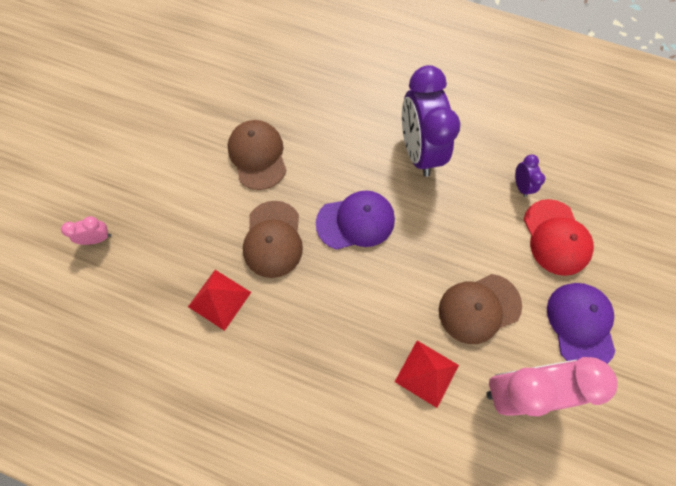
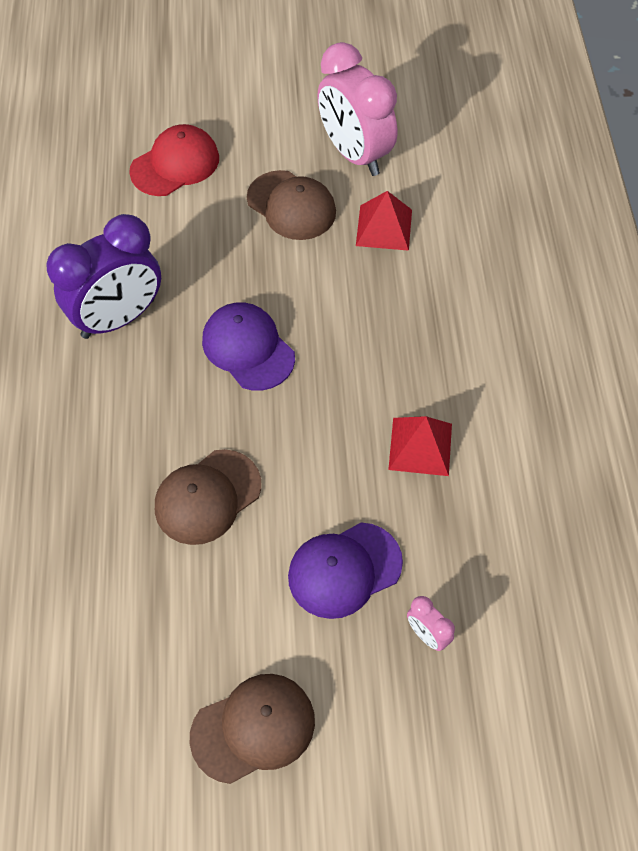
camera: 115 degrees left, 10 degrees down
(273, 239) = (316, 424): brown cap -> brown cap (253, 728)
(521, 186) = (123, 208): purple clock -> none
(580, 324) = (263, 126): purple cap -> purple cap (344, 570)

